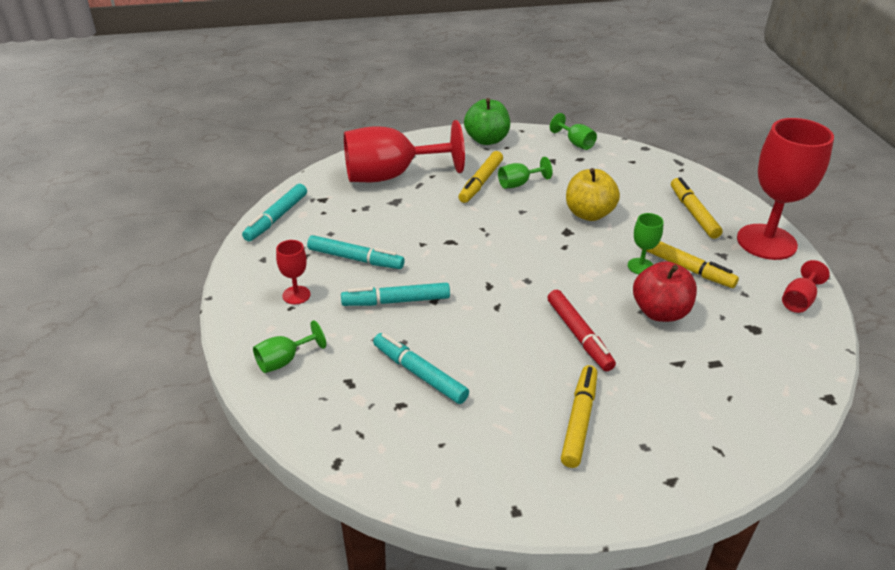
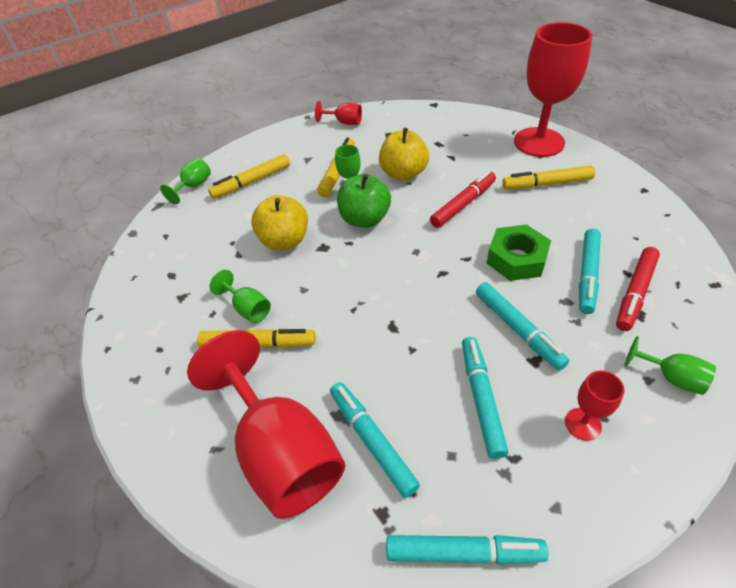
camera: 110 degrees left, 10 degrees up
(368, 207) = (372, 441): none -> turquoise marker
(375, 394) = (635, 293): none -> red marker
(473, 337) = (516, 259): none -> green nut
(486, 140) = (143, 377): green apple -> green apple (364, 219)
(575, 143) = (133, 288): green goblet -> green goblet (193, 186)
(660, 312) = (403, 173): red apple -> yellow apple
(766, 242) = (277, 142): red goblet -> red goblet (539, 142)

